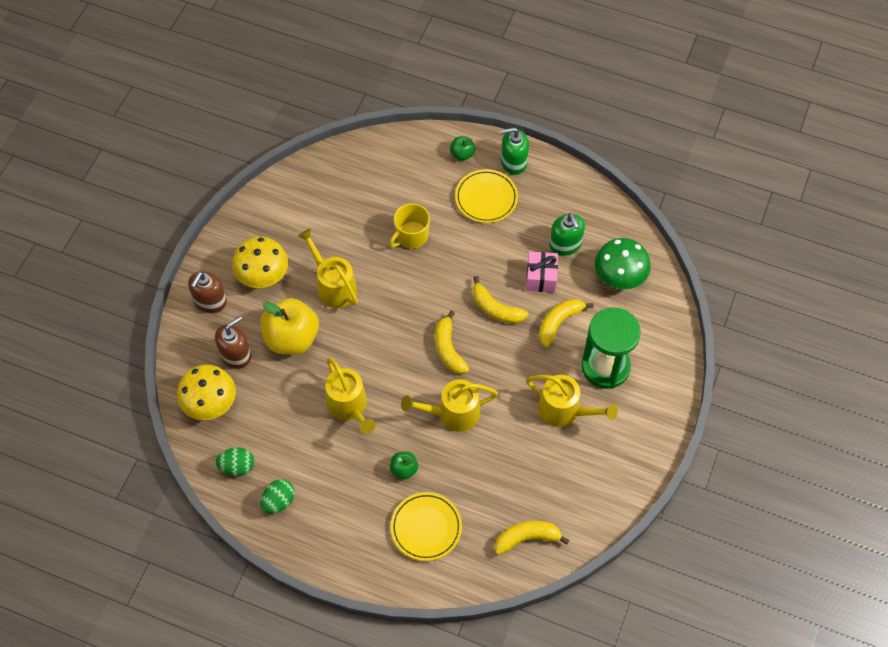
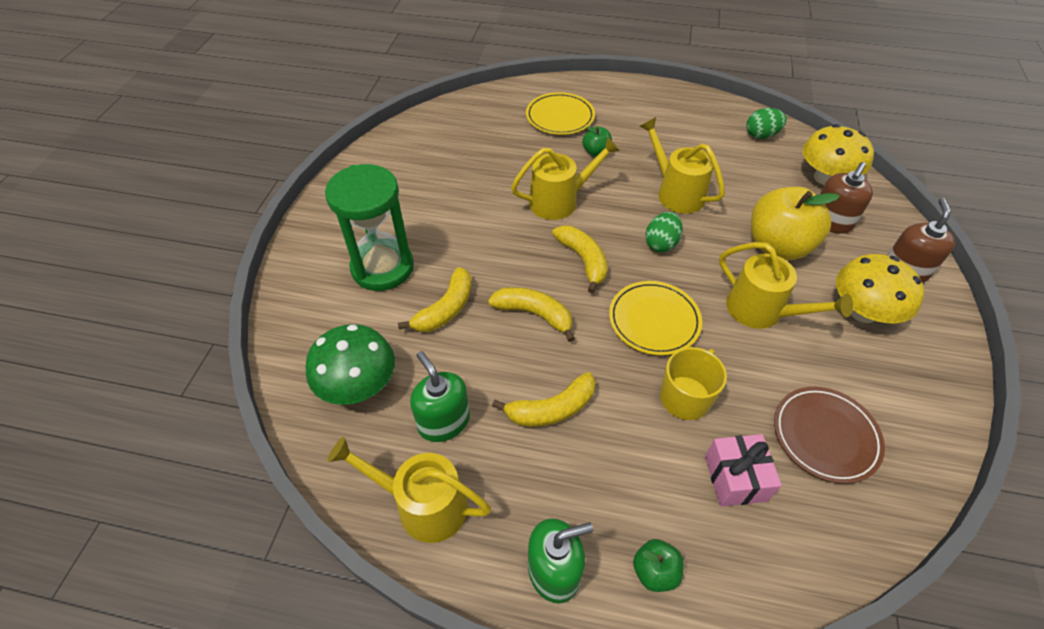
camera: 170 degrees right, 10 degrees down
(279, 501) = (706, 118): green egg -> green egg (661, 243)
(338, 202) = (825, 436): none -> brown plate
(486, 198) = (587, 484): yellow plate -> yellow plate (654, 320)
(527, 538) = (462, 121): yellow banana -> yellow banana (551, 409)
(541, 278) = (476, 364): pink gift -> pink gift (735, 478)
(564, 410) = (432, 219): yellow watering can -> yellow watering can (423, 504)

